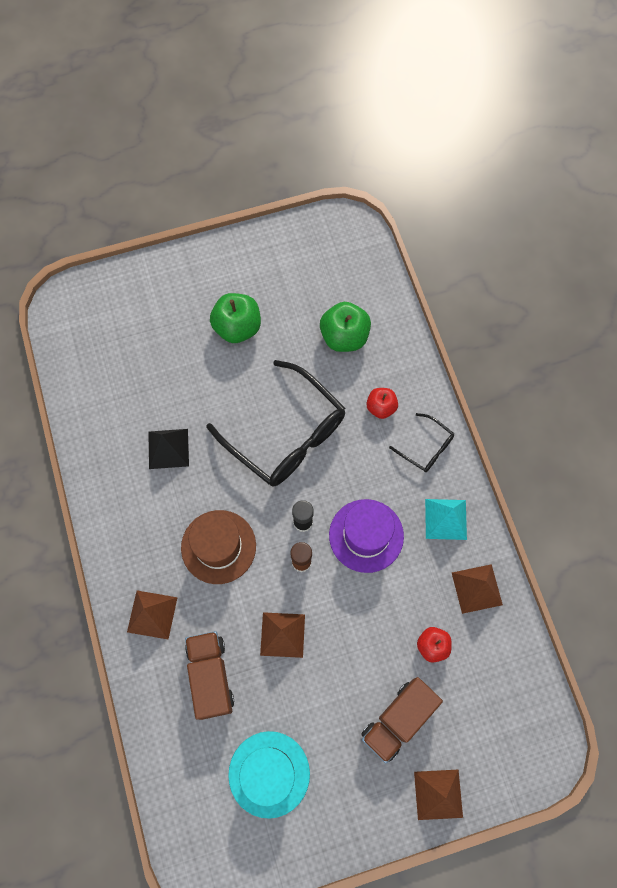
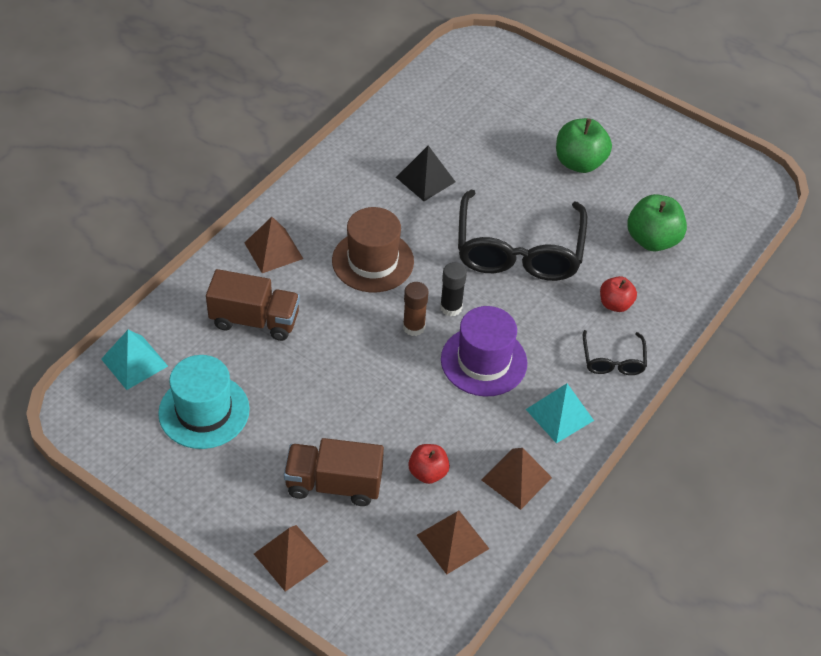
camera: 50 degrees right, 20 degrees down
(184, 799) = (134, 362): none -> turquoise pyramid
(210, 676) = (255, 320): brown truck -> brown truck turned 60 degrees clockwise
(282, 634) = (336, 350): brown pyramid -> brown pyramid (452, 541)

